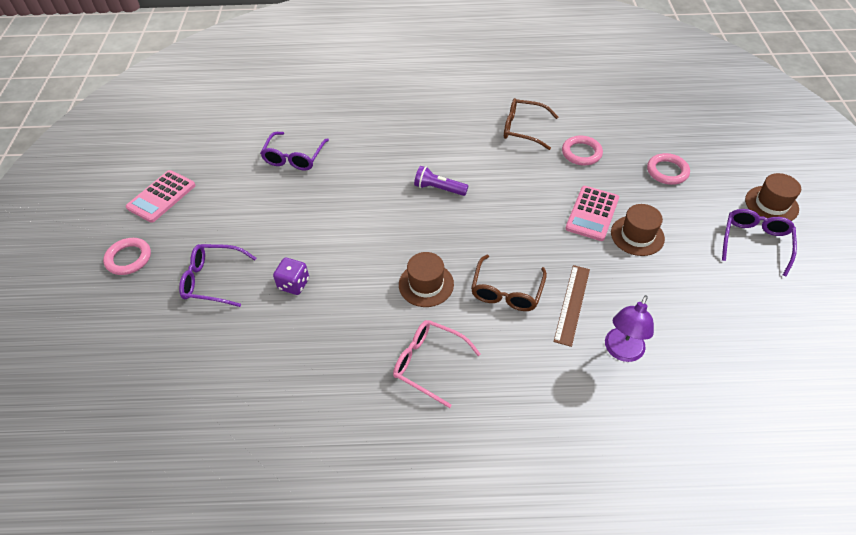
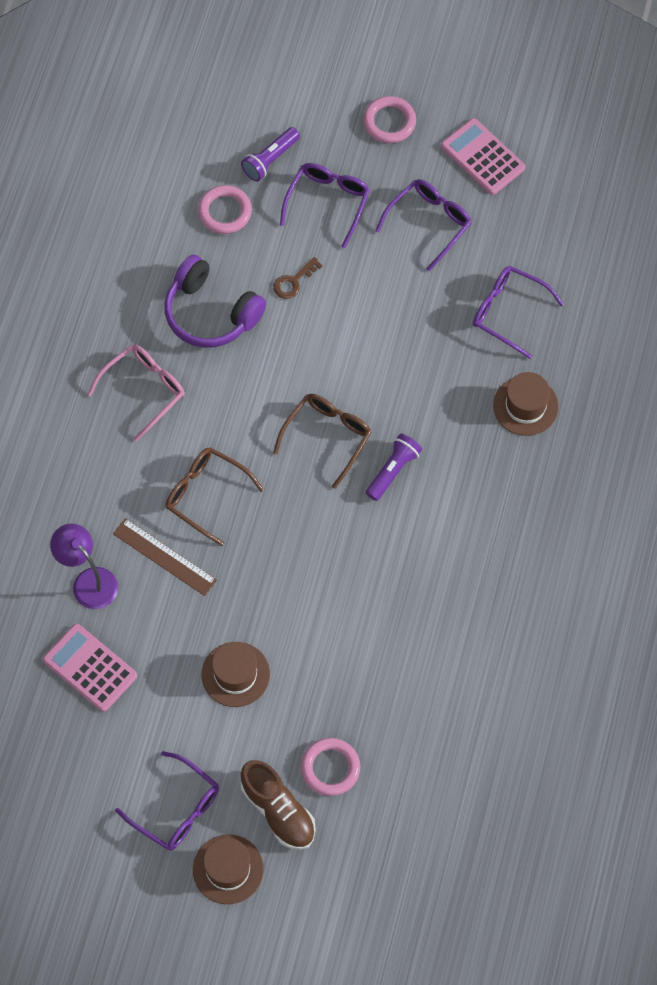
camera: 105 degrees right, 15 degrees up
(171, 332) = (270, 160): none -> purple flashlight
(225, 214) = (429, 223): none -> purple glasses
(294, 284) = (293, 281): purple dice -> brown key
(338, 334) = (210, 313): none -> purple headphones
(426, 284) = (246, 414): brown hat -> brown hat (525, 406)
(523, 129) = (476, 615): brown glasses -> brown glasses (327, 437)
(581, 153) = (402, 672): pink ring -> pink ring (225, 212)
(592, 213) = (288, 637): pink calculator -> pink calculator (90, 668)
(713, 189) = (278, 810): none -> brown shoe

